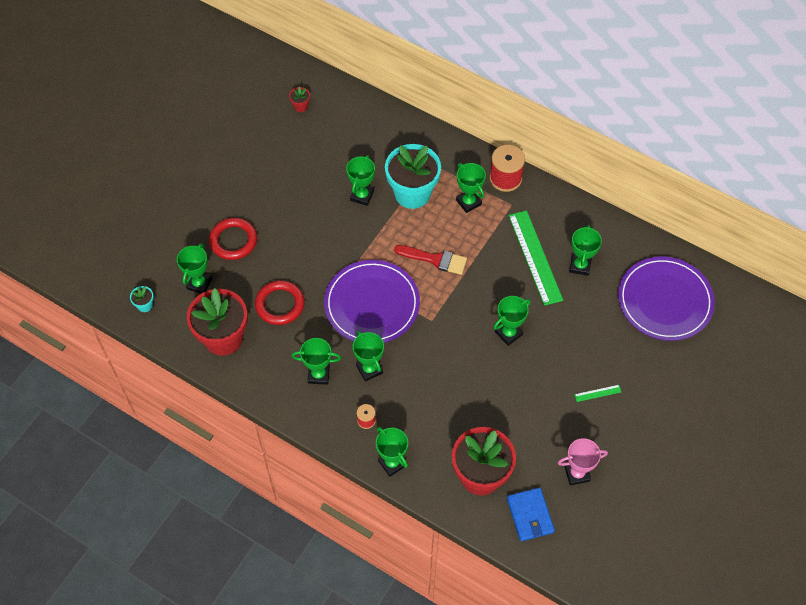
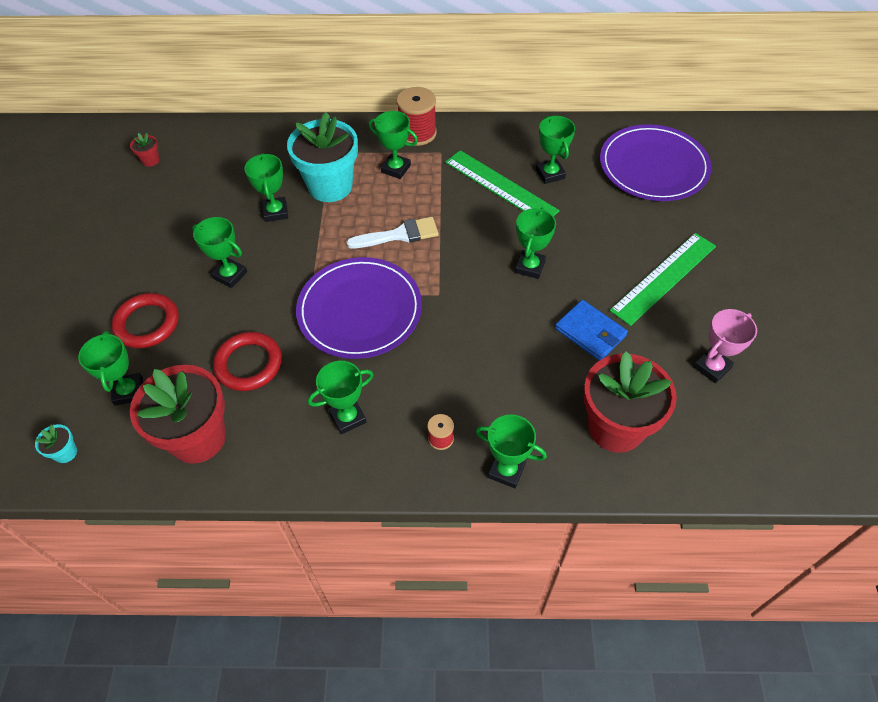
camera: 30 degrees left, 5 degrees down
(369, 369) = (405, 380): green trophy -> green trophy (230, 275)
(435, 259) = (399, 235): red brush -> white brush
(530, 515) = (702, 440): blue wallet -> blue wallet (590, 332)
(597, 393) = (664, 278): green ruler -> green ruler, size x2.48

